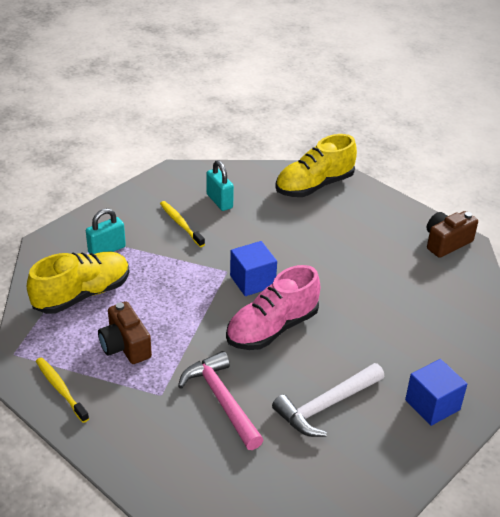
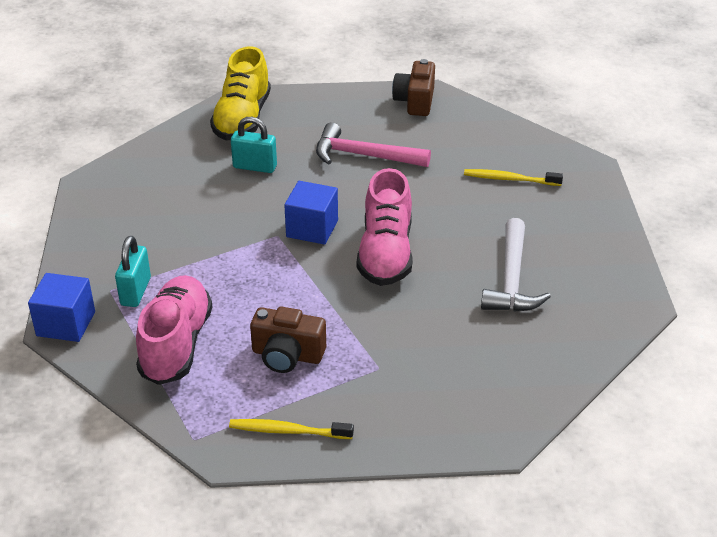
camera: 45 degrees left, 0 degrees up
(82, 295) = (176, 344): yellow shoe -> pink shoe
(181, 224) = (172, 224): yellow toothbrush -> yellow toothbrush (510, 179)
(219, 201) = (177, 182): turquoise padlock -> turquoise padlock (255, 167)
(221, 400) = (432, 334): pink hammer -> pink hammer (364, 156)
(432, 405) = (577, 224): blue cube -> blue cube (66, 324)

